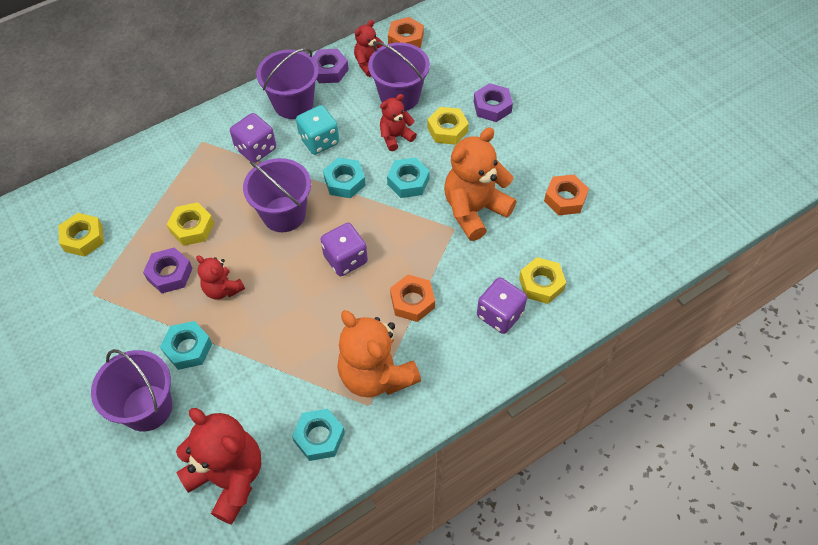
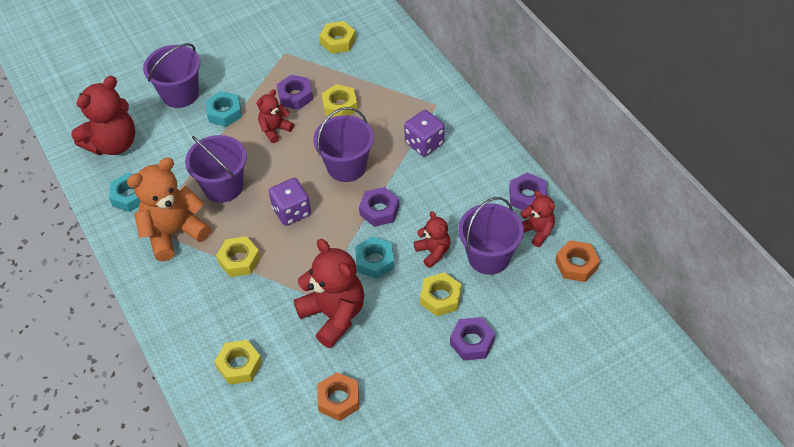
camera: 95 degrees right, 5 degrees down
(293, 104) = (481, 169): purple bucket -> purple bucket (223, 186)
(319, 141) = (431, 190): turquoise dice -> none
(344, 182) = (379, 210): turquoise nut -> purple nut
(412, 301) = (239, 260): orange nut -> yellow nut
(474, 210) = (333, 315): orange teddy bear -> red teddy bear
(499, 314) = (213, 327): purple dice -> none

